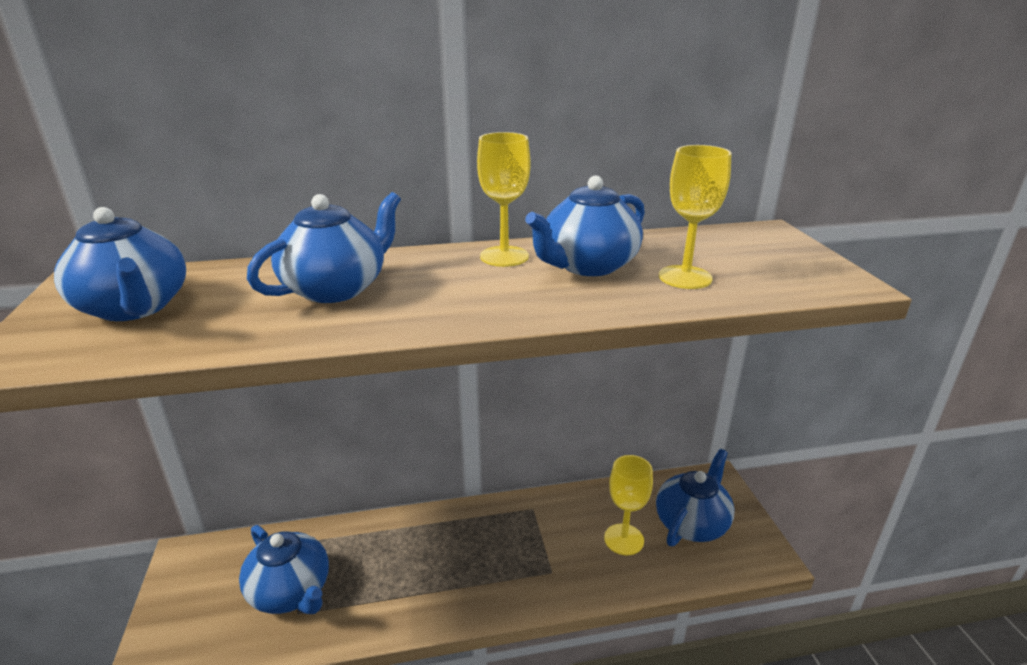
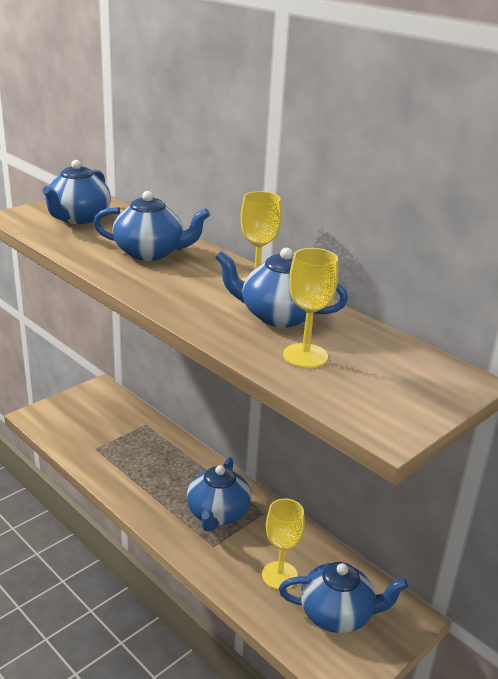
camera: 55 degrees right, 0 degrees up
(291, 591) = (107, 438): blue teapot -> blue teapot (217, 514)

